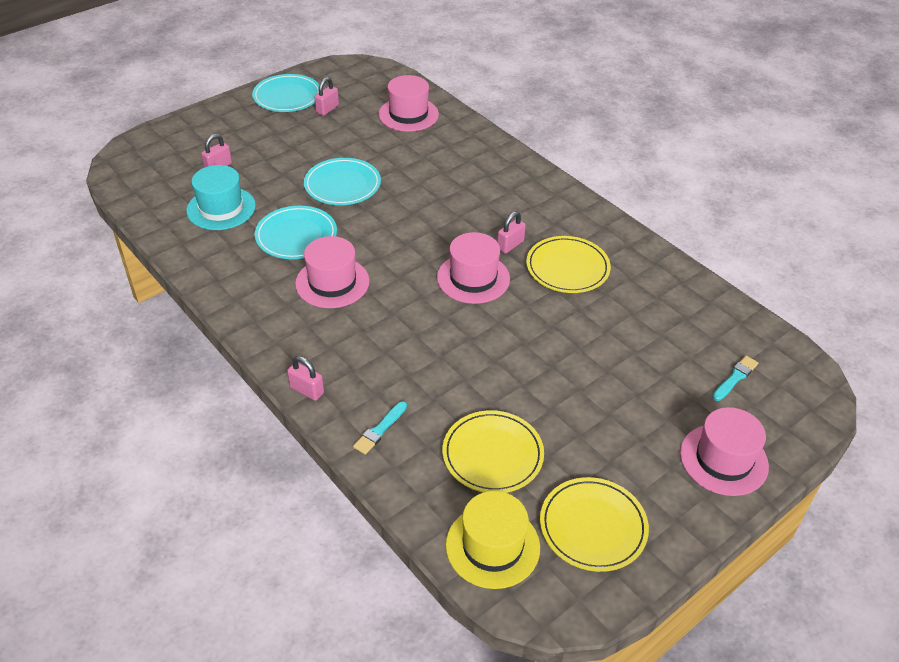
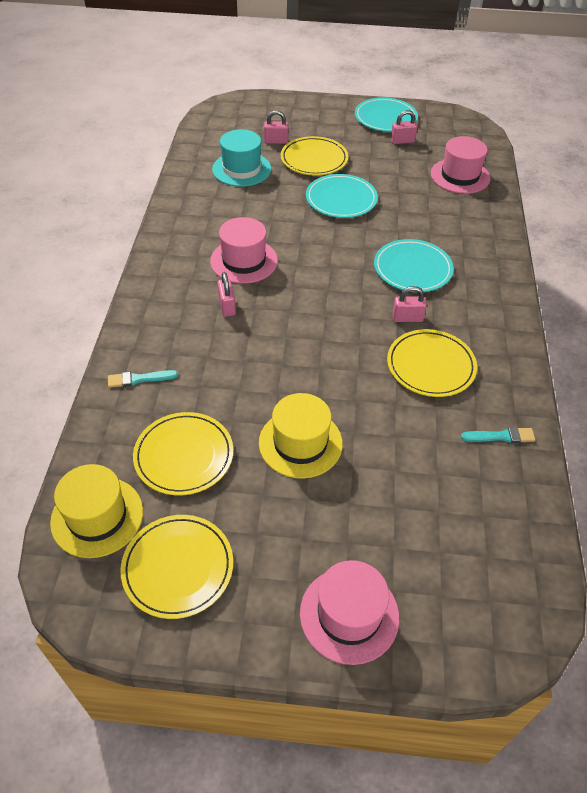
camera: 45 degrees right, 5 degrees up
(274, 164) = (314, 159): none -> yellow plate
(296, 236) = (263, 215): turquoise plate -> turquoise plate (412, 269)
(307, 390) = (133, 319): pink padlock -> pink padlock (227, 306)
(473, 278) = (344, 323): pink hat -> none
(556, 382) = (300, 443): none -> yellow hat
(735, 378) = (456, 561): turquoise brush -> turquoise brush (501, 436)

